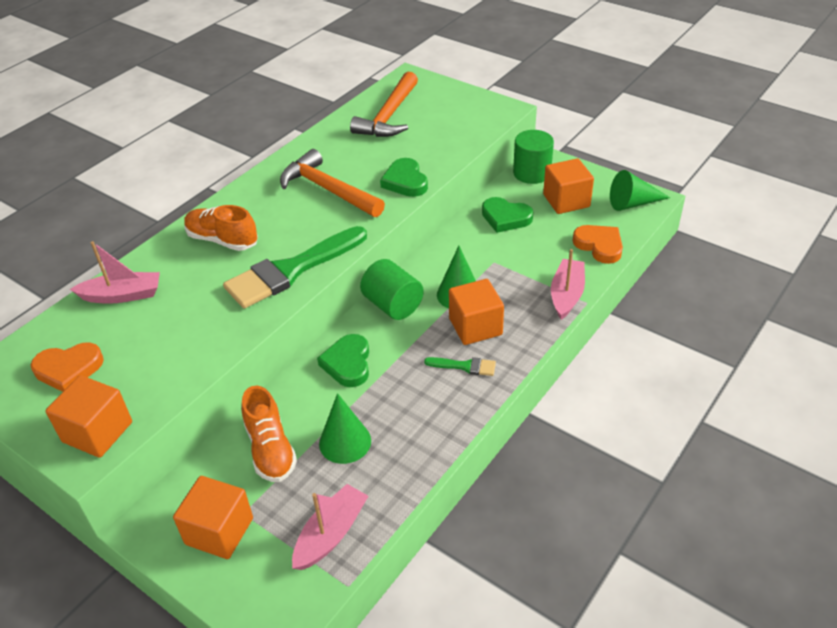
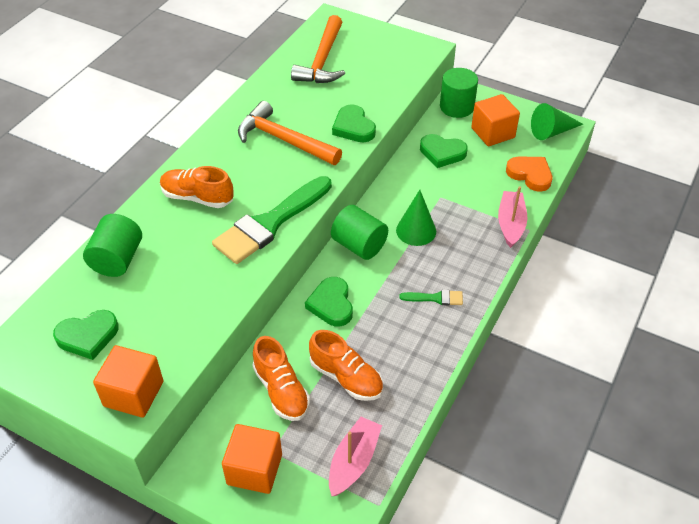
camera: 10 degrees left, 5 degrees up
(68, 369) = (88, 336): orange heart -> green heart
(122, 295) = (117, 259): pink boat -> green cylinder
(345, 442) = (346, 377): green cone -> orange shoe
(475, 326) = (437, 260): orange cube -> none

